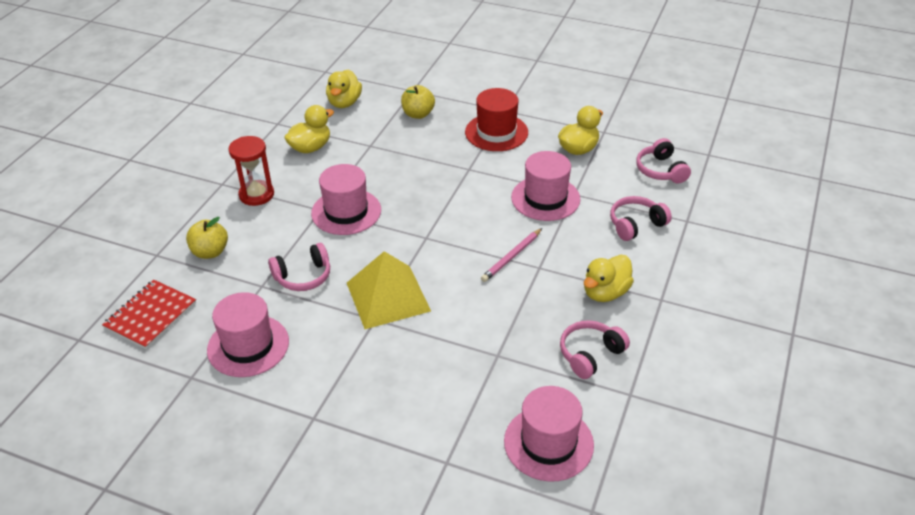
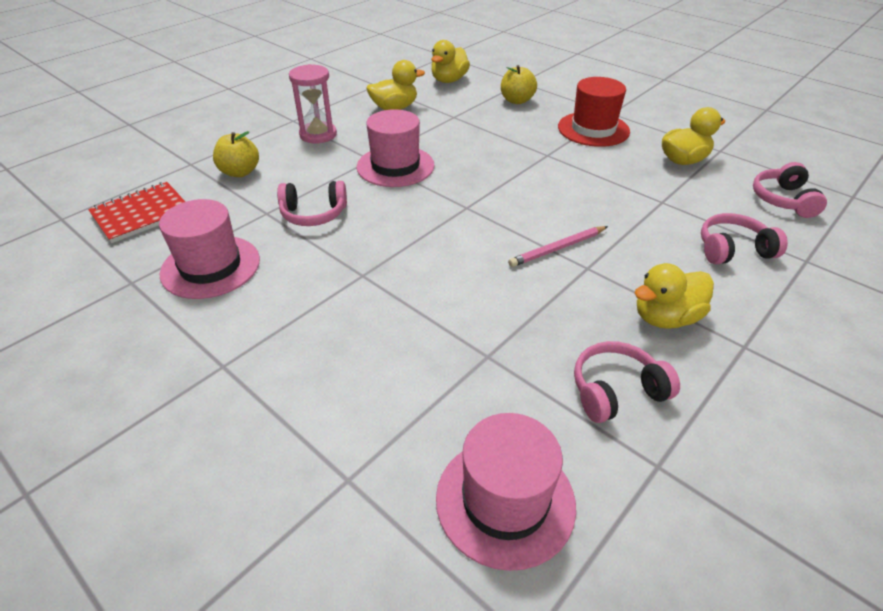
camera: 20 degrees right, 0 degrees up
(256, 194) = (318, 135): red hourglass -> pink hourglass
(388, 297) = (390, 255): yellow pyramid -> none
(545, 198) = (624, 199): pink hat -> none

